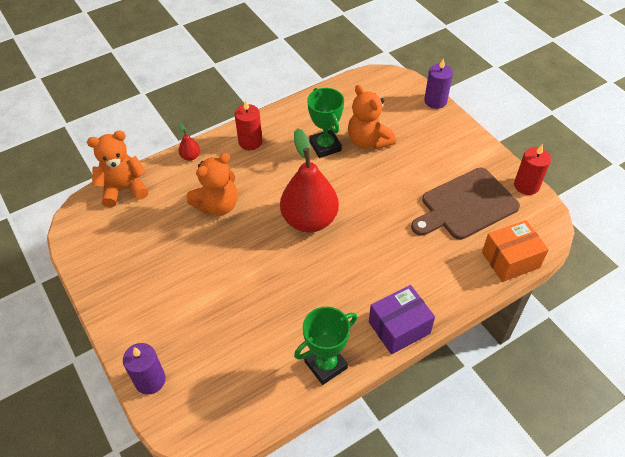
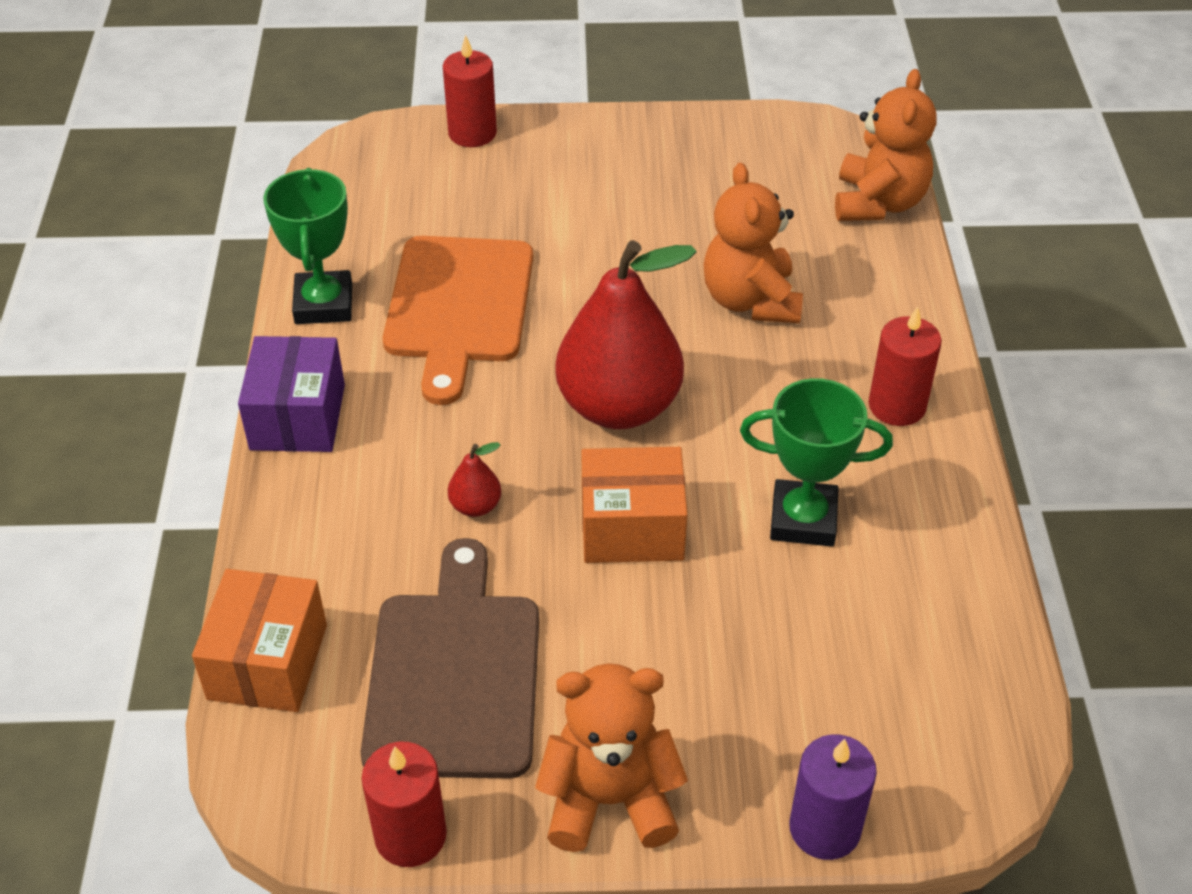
camera: 120 degrees right, 5 degrees down
(150, 380) = (472, 133): purple candle -> red candle
(190, 156) = (909, 307): red pear -> red pear (475, 506)
(290, 307) = (458, 307): none -> orange cutting board
(366, 188) = (632, 527): none -> orange box
(368, 141) = (769, 604): orange teddy bear -> orange teddy bear (609, 799)

